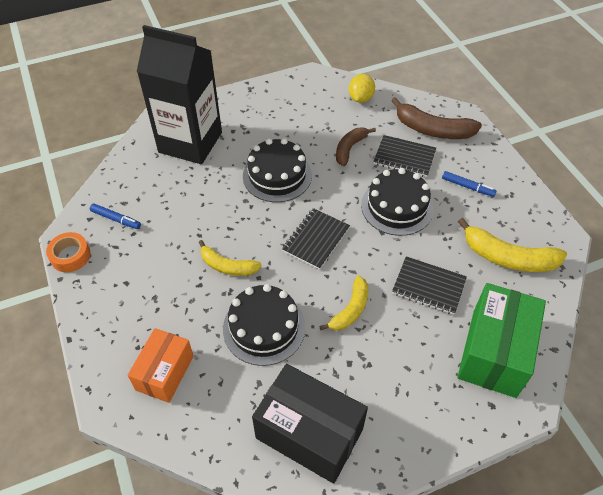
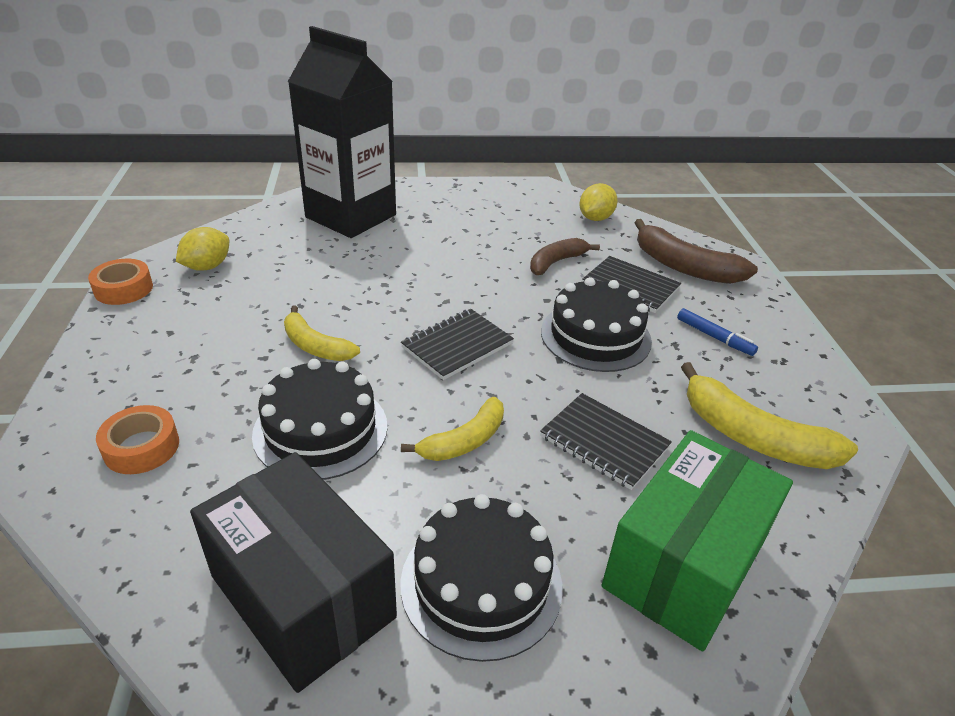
camera: 15 degrees right, 15 degrees down
(116, 219) = (207, 267): blue marker -> yellow lemon
(165, 373) = (141, 447): orange box -> orange tape
(277, 175) = (442, 268): black cake -> black cake (481, 583)

